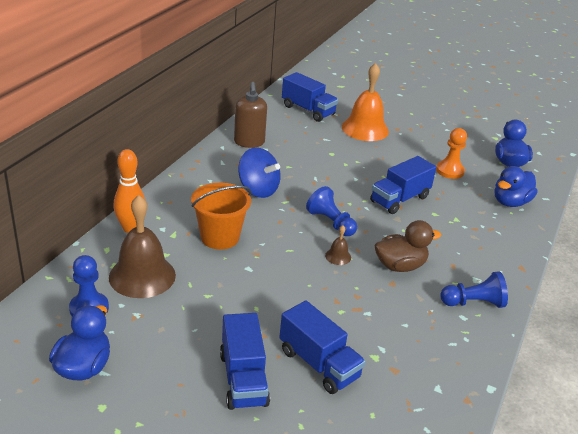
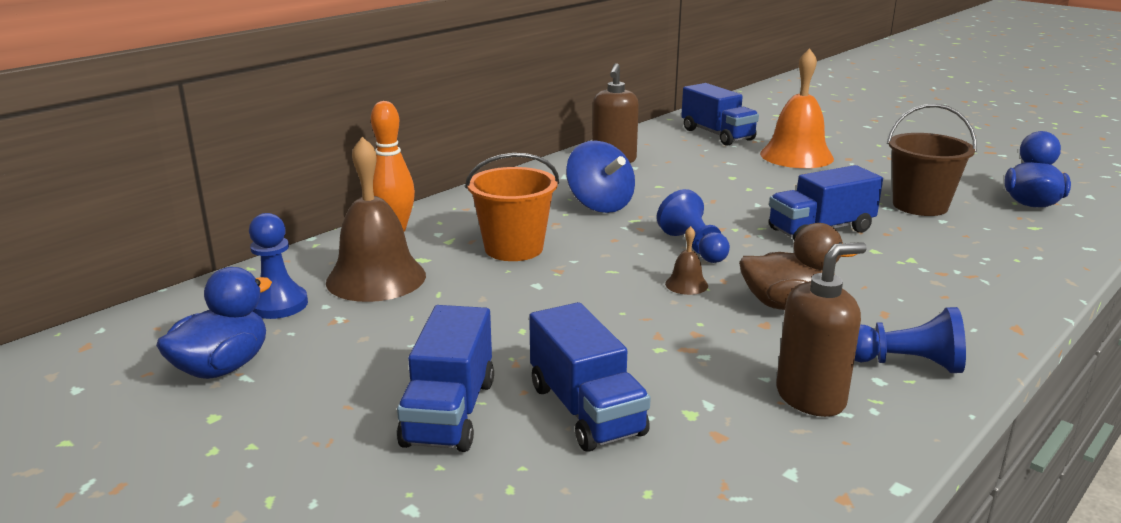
camera: 20 degrees right, 10 degrees down
(433, 335) = (811, 397): none -> brown soap dispenser
(450, 171) = (920, 206): orange pawn -> brown bucket
(510, 202) = (1019, 247): blue duck -> none

